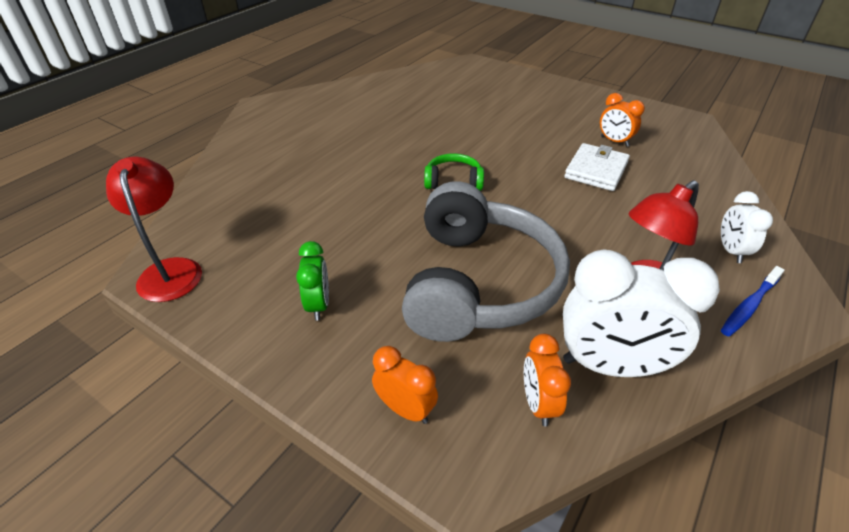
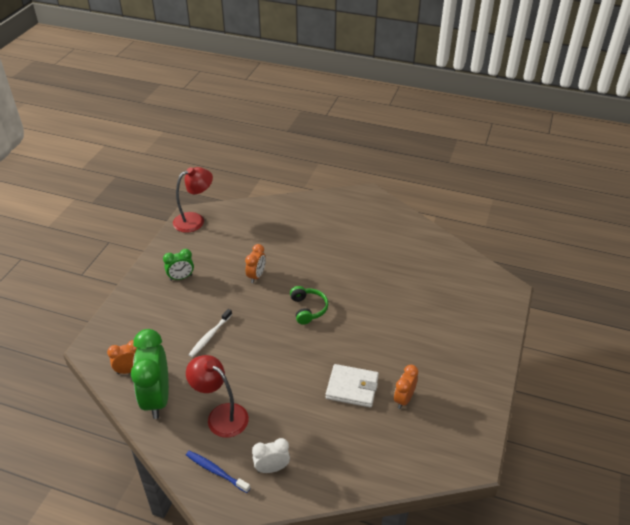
camera: 75 degrees right, 0 degrees up
(405, 409) = (122, 323): orange clock -> orange clock (256, 276)
(478, 283) = (210, 336): grey headphones -> white toothbrush
(610, 366) = (157, 398): white clock -> green clock

